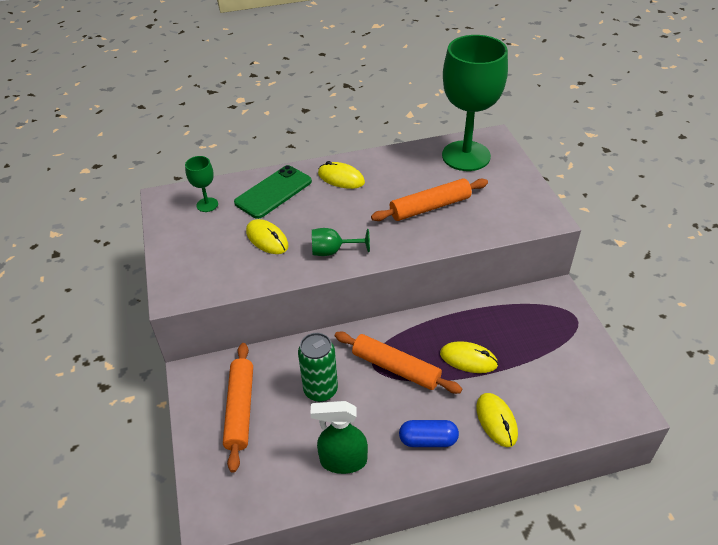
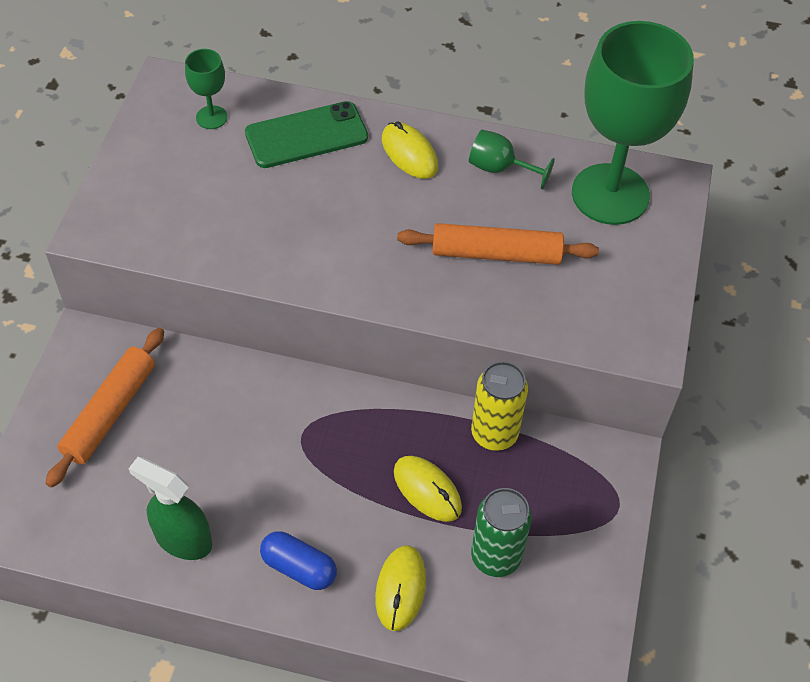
camera: 25 degrees right, 10 degrees up
(267, 239) = (251, 203): yellow mouse -> none
(320, 390) = (217, 436): green can -> green can (496, 557)
(333, 251) = (320, 260): green goblet -> green goblet (499, 168)
(395, 368) = (327, 454): orange rolling pin -> none
(481, 312) = (494, 434): none -> yellow can

